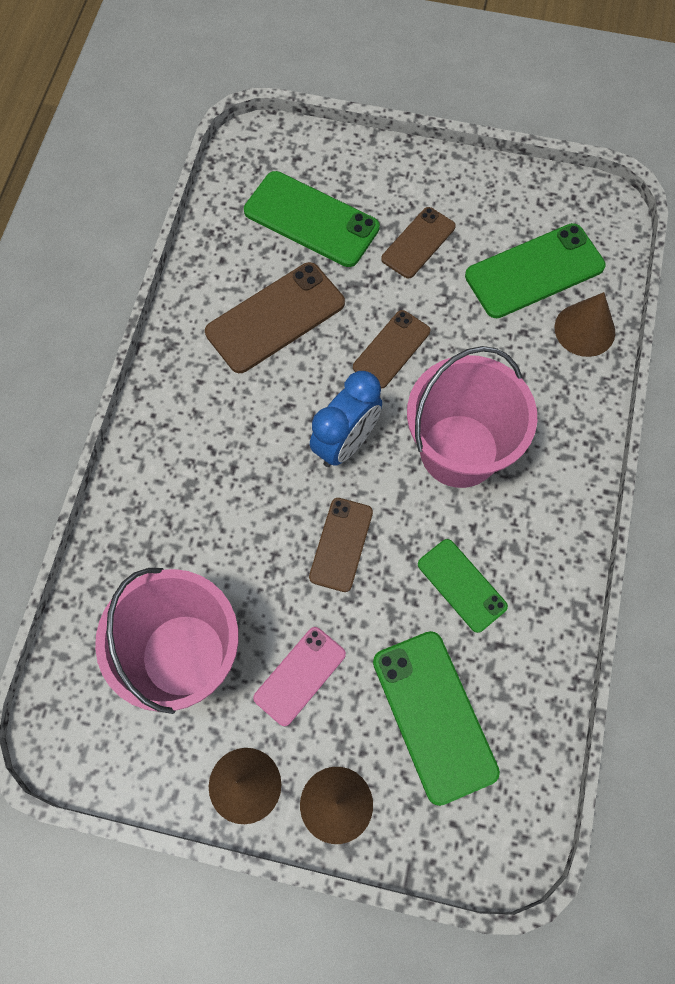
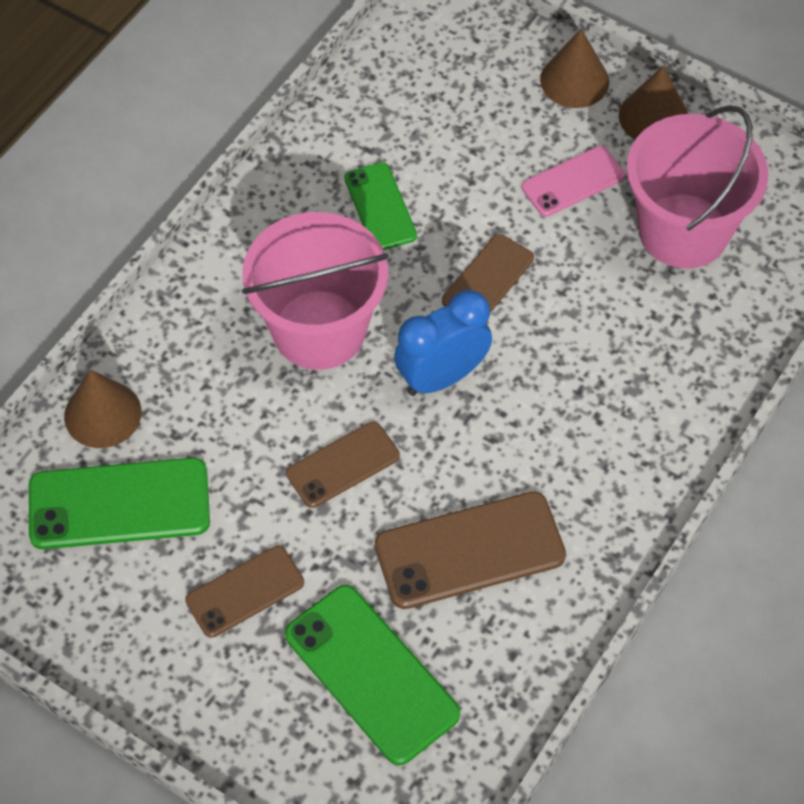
camera: 160 degrees left, 10 degrees down
(434, 716) = (457, 115): green phone -> none

